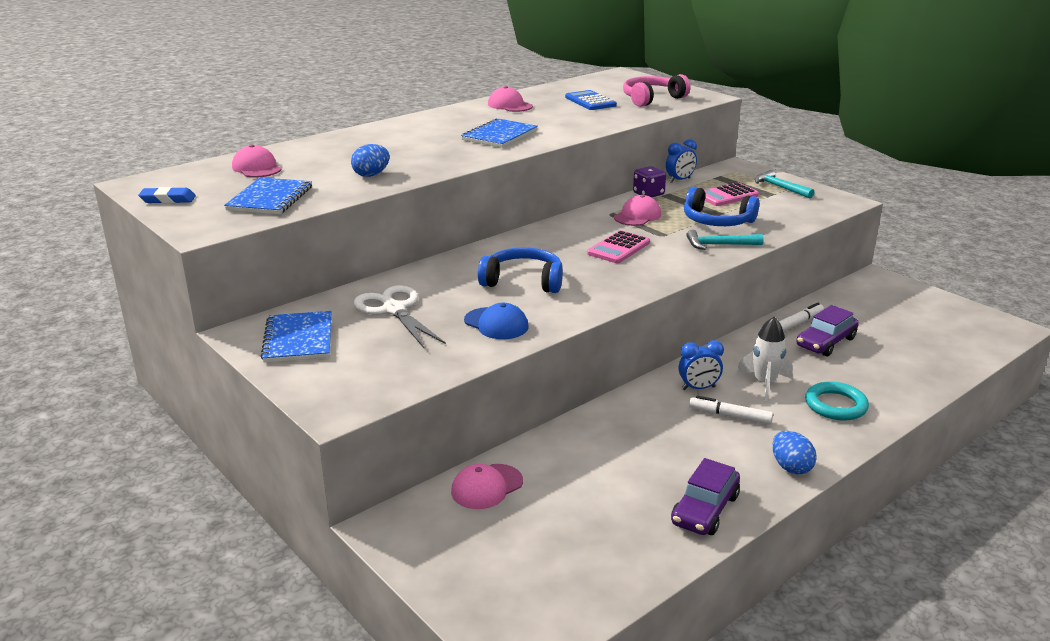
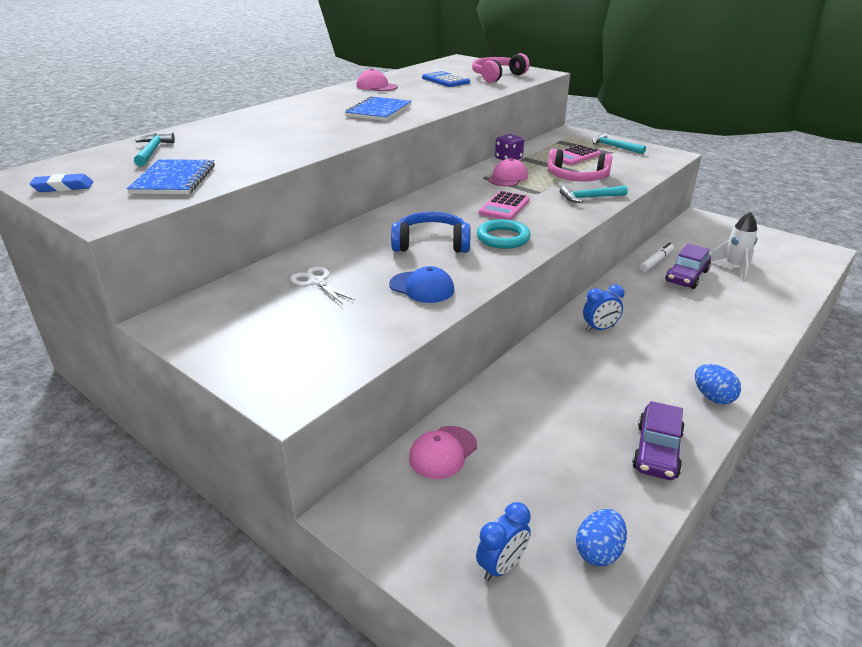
camera: 10 degrees left, 5 degrees up
(257, 168) = (152, 151): pink cap -> turquoise hammer
(298, 339) = (227, 321): blue notebook -> none
(371, 175) = (271, 151): blue egg -> blue egg (598, 551)
(393, 309) = (316, 282): white scissors -> white scissors, size x0.62
(680, 180) = (529, 146): blue clock -> blue clock (501, 566)
(716, 221) = (577, 177): blue headphones -> pink headphones
(730, 416) = (638, 352): white marker -> none
(764, 383) = (653, 318): white rocket -> white rocket (734, 267)
(835, 405) = (722, 333): turquoise ring -> turquoise ring (503, 238)

